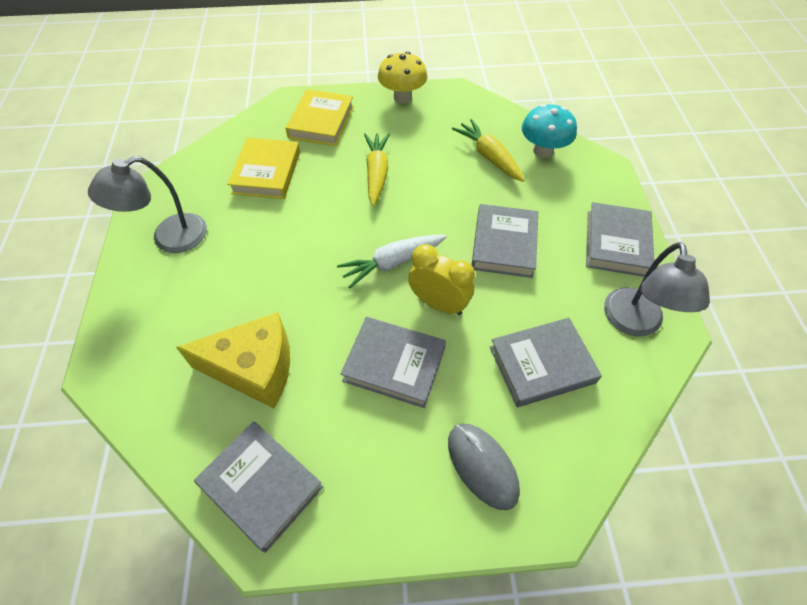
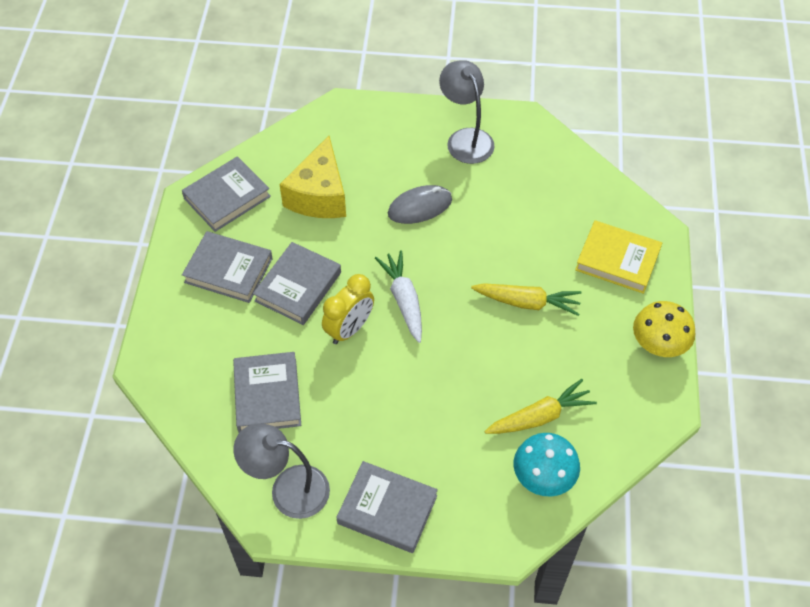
camera: 100 degrees right, 0 degrees up
(266, 172) = (541, 209): yellow book -> none
(482, 466) = (197, 331): grey mouse -> grey mouse (420, 207)
(504, 244) = (407, 399): grey book -> grey book (228, 270)

